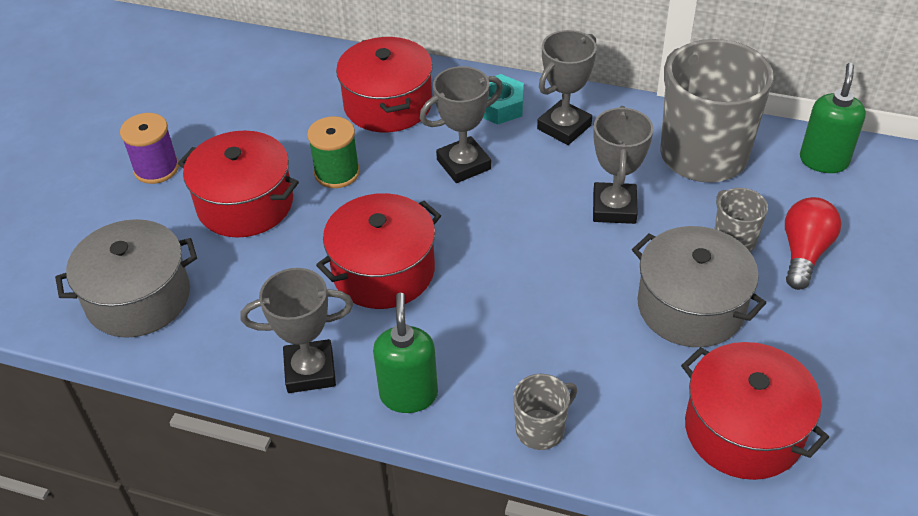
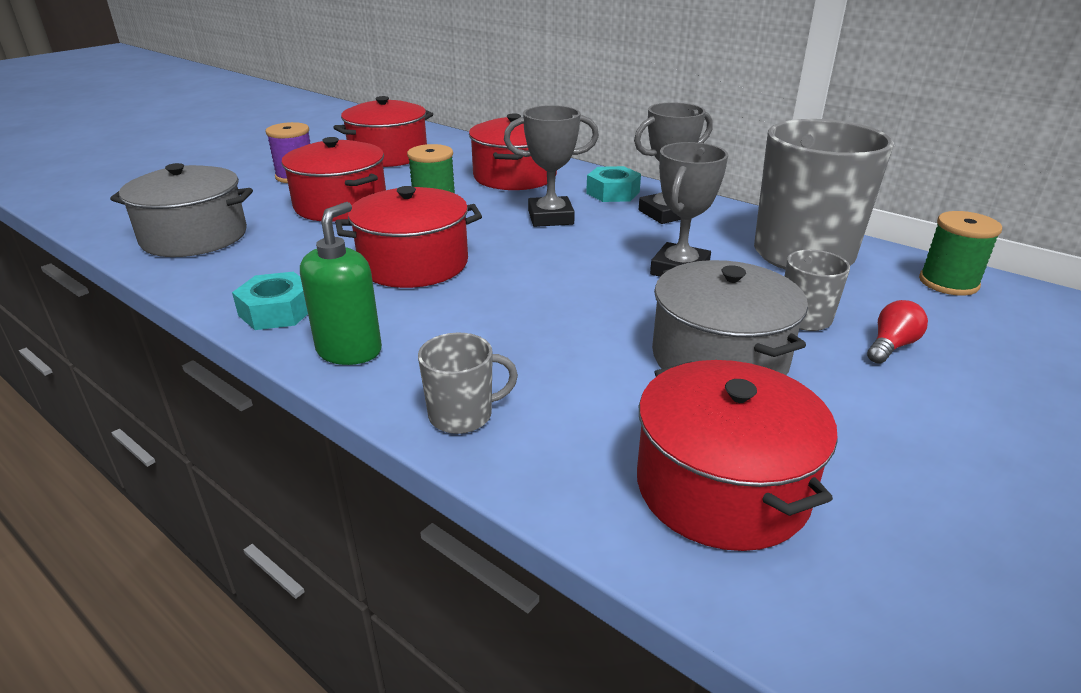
camera: 20 degrees right, 15 degrees down
(227, 101) = (388, 155): none -> red pot
(310, 371) = (277, 311): grey trophy -> turquoise nut
(804, 253) = (891, 346): red light bulb -> red light bulb, size x0.65
(823, 160) = (948, 283): green soap dispenser -> green spool

